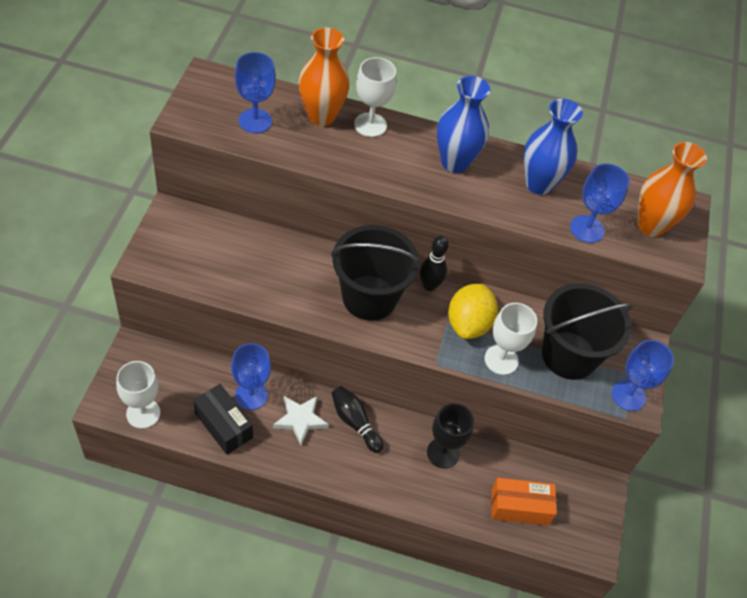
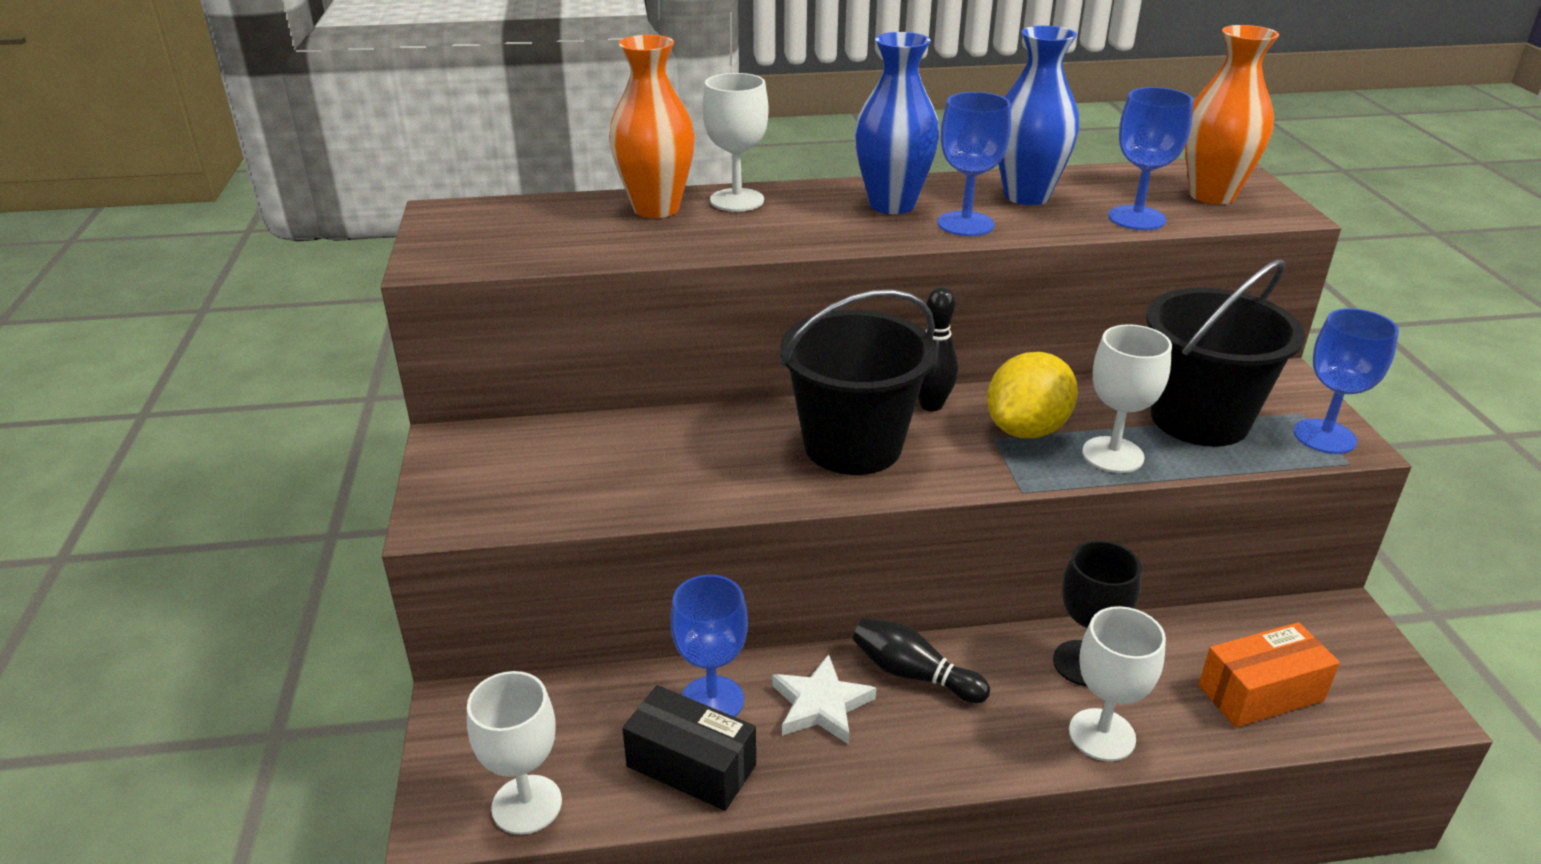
camera: 15 degrees left, 20 degrees down
(255, 121) = (555, 236): blue goblet -> blue goblet (965, 224)
(423, 494) = (1102, 735): none -> white goblet
(468, 324) = (1027, 429): yellow lemon -> yellow lemon turned 45 degrees clockwise

